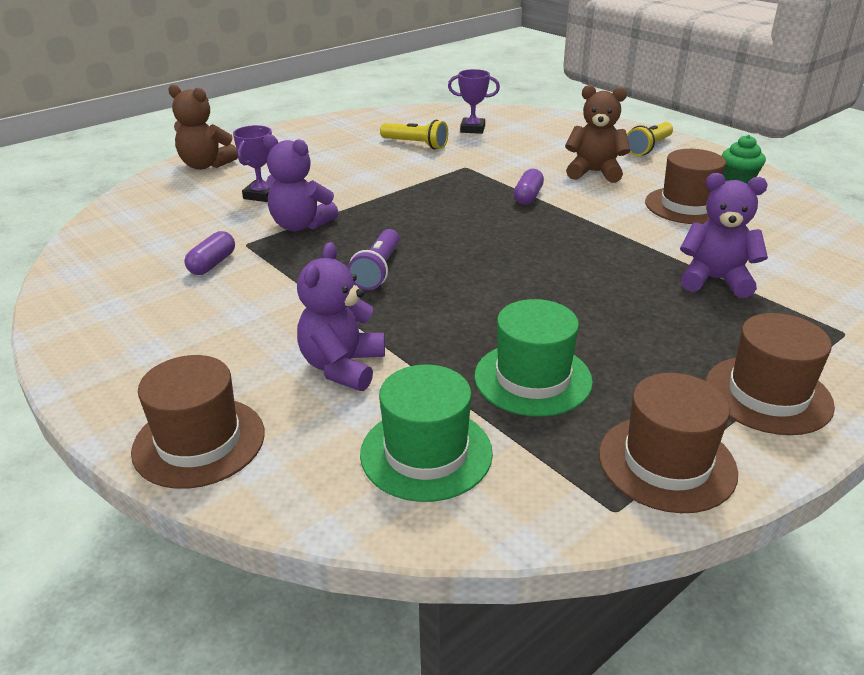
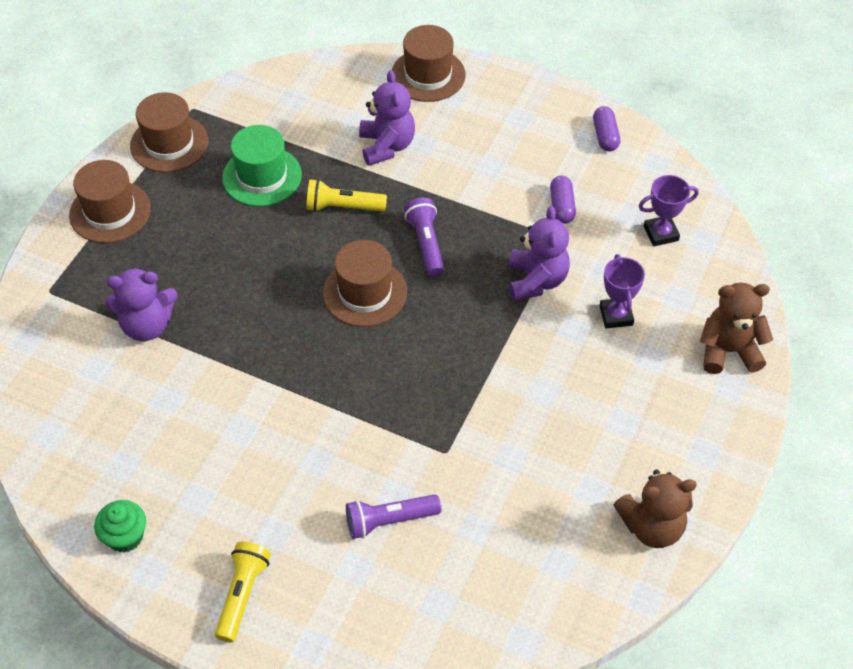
camera: 155 degrees right, 20 degrees up
(300, 225) = (536, 280): purple teddy bear -> purple teddy bear turned 90 degrees clockwise
(415, 144) = (537, 491): yellow flashlight -> yellow flashlight (343, 207)
(426, 453) = (302, 108): green hat -> none
(472, 129) = (491, 568): purple trophy -> purple trophy (661, 233)
(528, 152) = (389, 521): none -> purple flashlight
(528, 197) = (350, 409): purple capsule -> purple capsule (605, 136)
(594, 172) = (295, 494): brown teddy bear -> brown teddy bear (652, 526)
(687, 206) = (180, 450): brown hat -> brown hat (365, 292)

